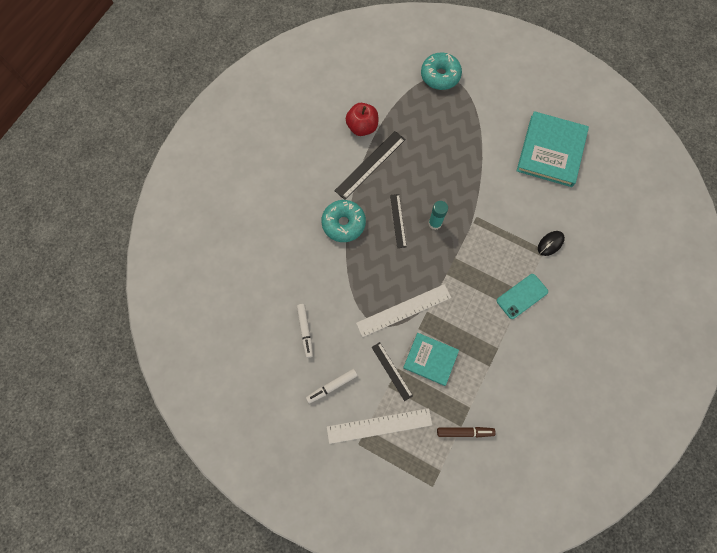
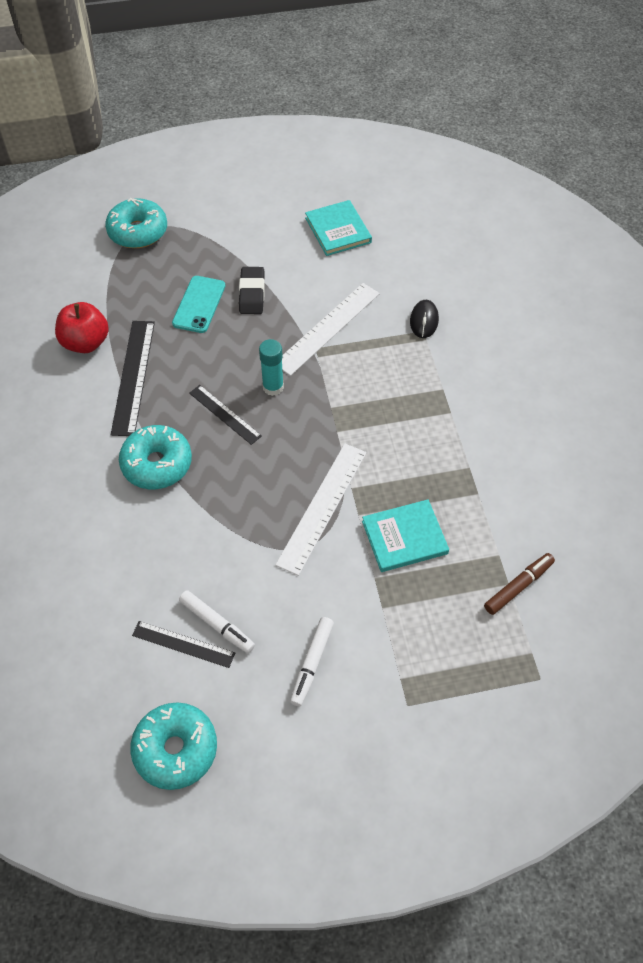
camera: 40 degrees left, 15 degrees down
(241, 376) = (175, 749): none -> turquoise donut
(379, 426) = (413, 662): white ruler -> white ruler (328, 328)
(391, 371) = (370, 586): black ruler -> black ruler (183, 644)
(469, 158) = (252, 294): none -> black eraser
(522, 296) = (444, 394): turquoise phone -> turquoise phone (199, 304)
(551, 151) = (338, 230): turquoise book -> turquoise book, size x0.60

